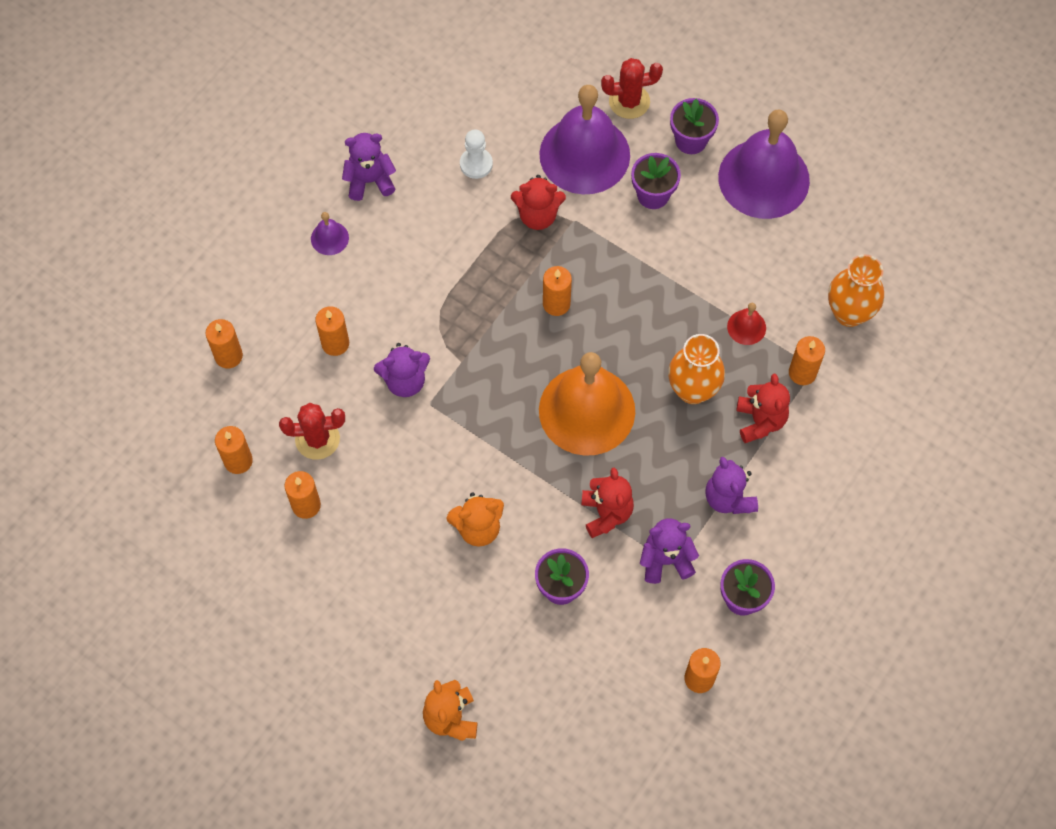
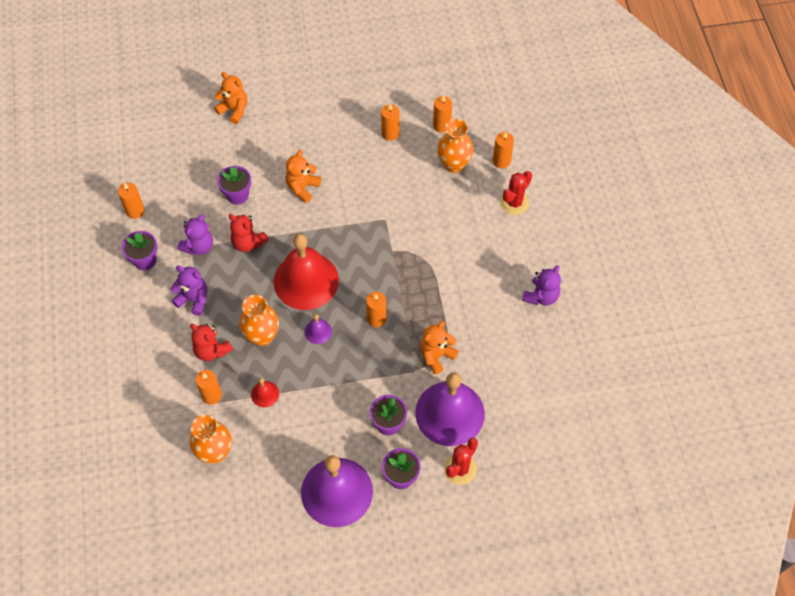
camera: 135 degrees right, 5 degrees down
(283, 400) = (453, 164): none -> orange vase
(317, 439) = (418, 162): red cactus -> red cactus (514, 203)
(329, 238) = (524, 251): purple bell -> purple bell (318, 331)
(335, 343) = (461, 207): orange candle -> none
(405, 381) = (408, 219): purple teddy bear -> none
(476, 164) = (499, 354): white pawn -> none
(538, 215) = (436, 356): red teddy bear -> orange teddy bear
(587, 410) = (306, 280): orange bell -> red bell

